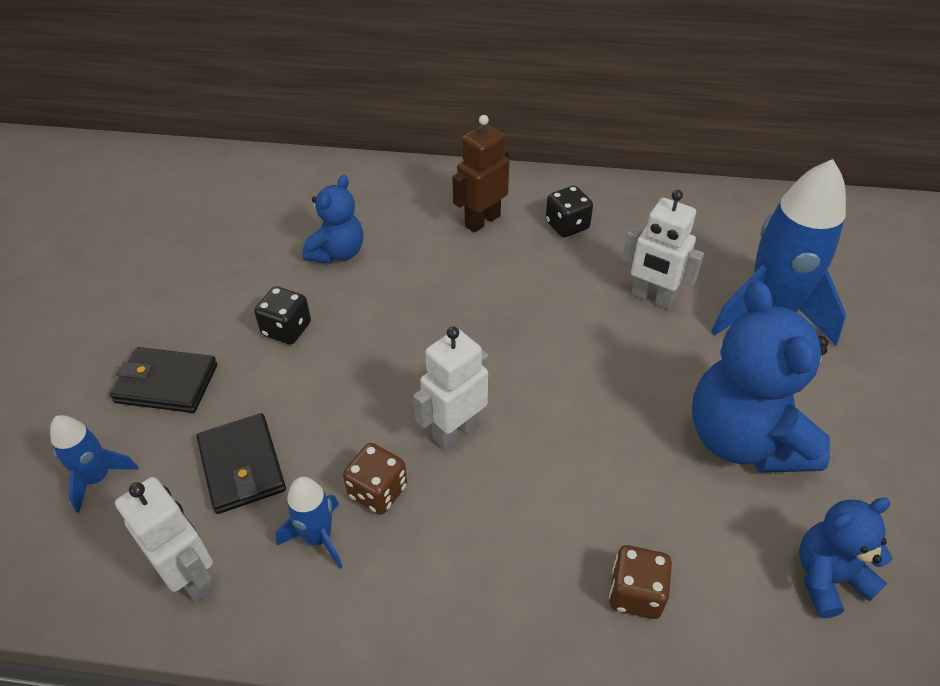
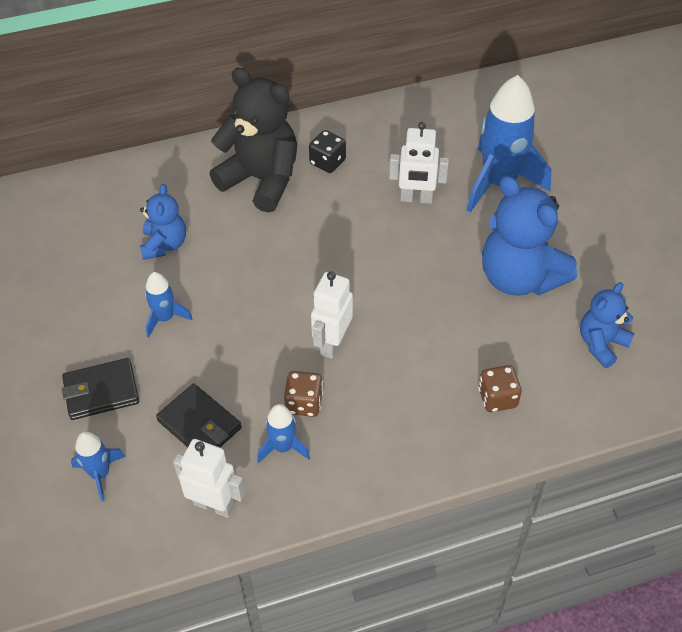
camera: 25 degrees left, 5 degrees up
(286, 329) = (165, 318): black dice -> blue rocket
(482, 221) = (261, 180): brown robot -> black teddy bear

